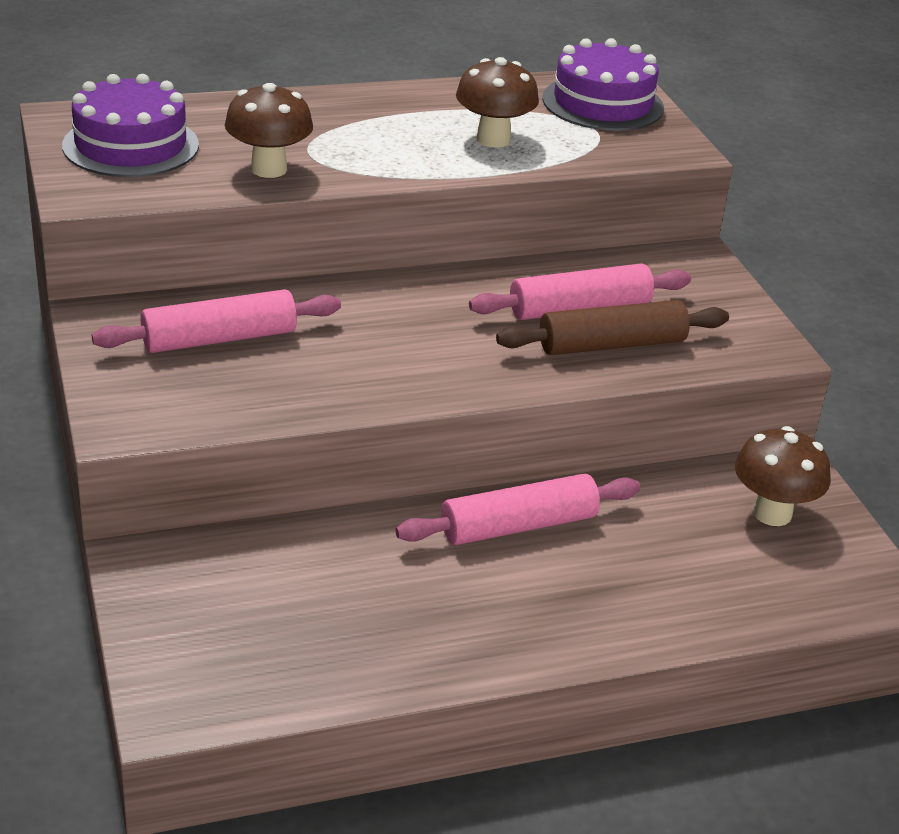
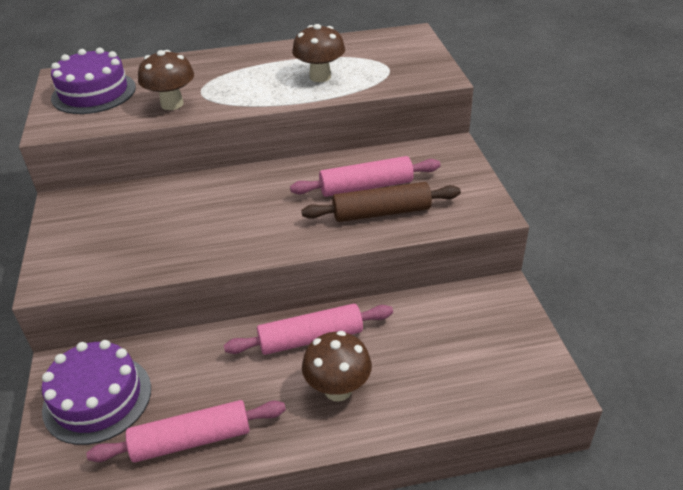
camera: 10 degrees right, 5 degrees up
(219, 338) = (130, 216): pink rolling pin -> pink rolling pin (191, 440)
(602, 103) = (397, 49): purple cake -> purple cake (97, 398)
(772, 513) = (484, 326): brown mushroom -> brown mushroom (338, 389)

